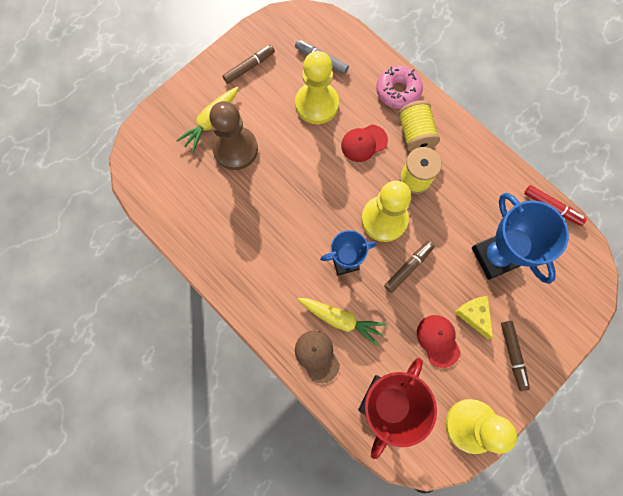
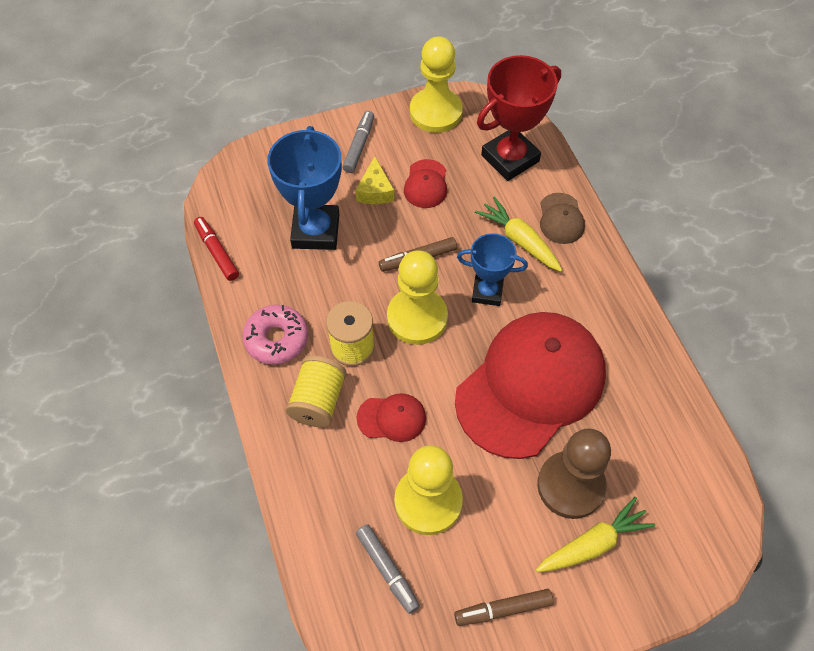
camera: 155 degrees left, 15 degrees down
(285, 203) = (530, 385): none -> red cap
(398, 91) = (305, 469): pink donut -> pink donut (276, 339)
(512, 355) = (359, 146): brown marker -> grey marker

